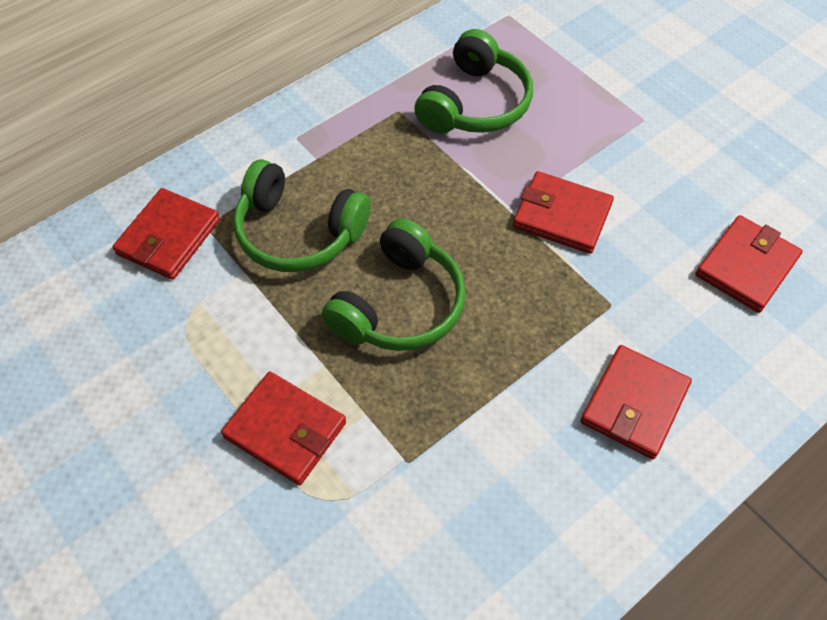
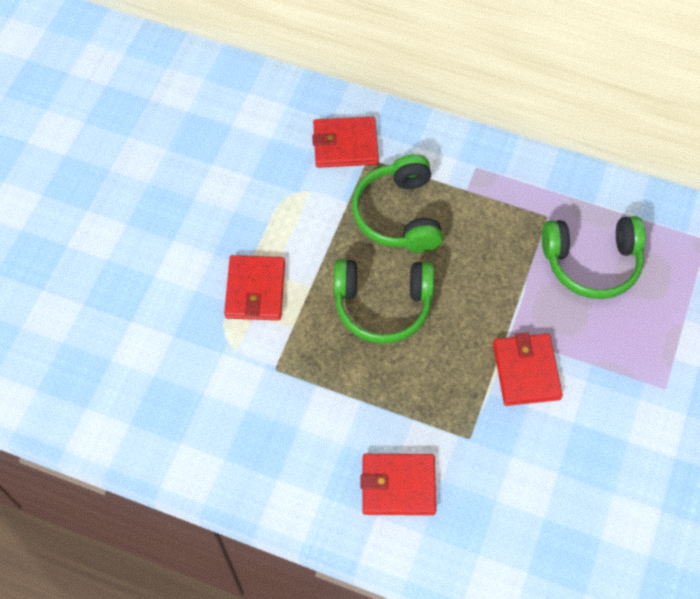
camera: 60 degrees right, 5 degrees up
(746, 266) = (566, 519): red wallet -> none

